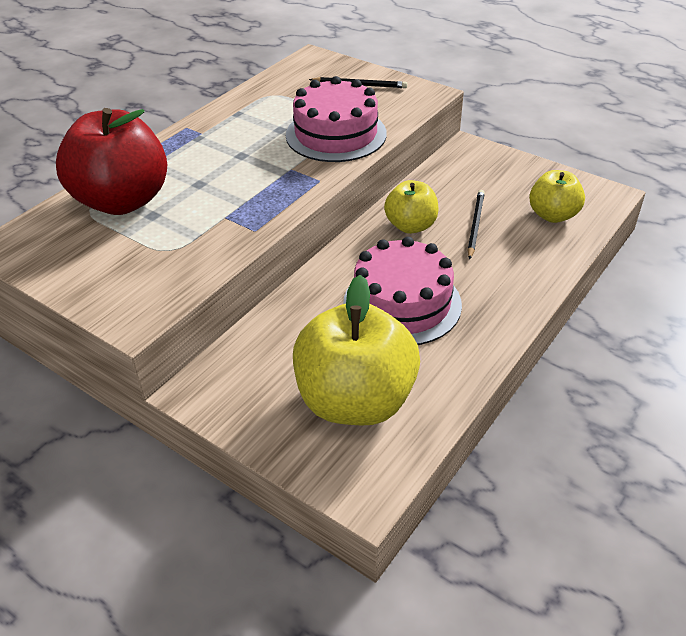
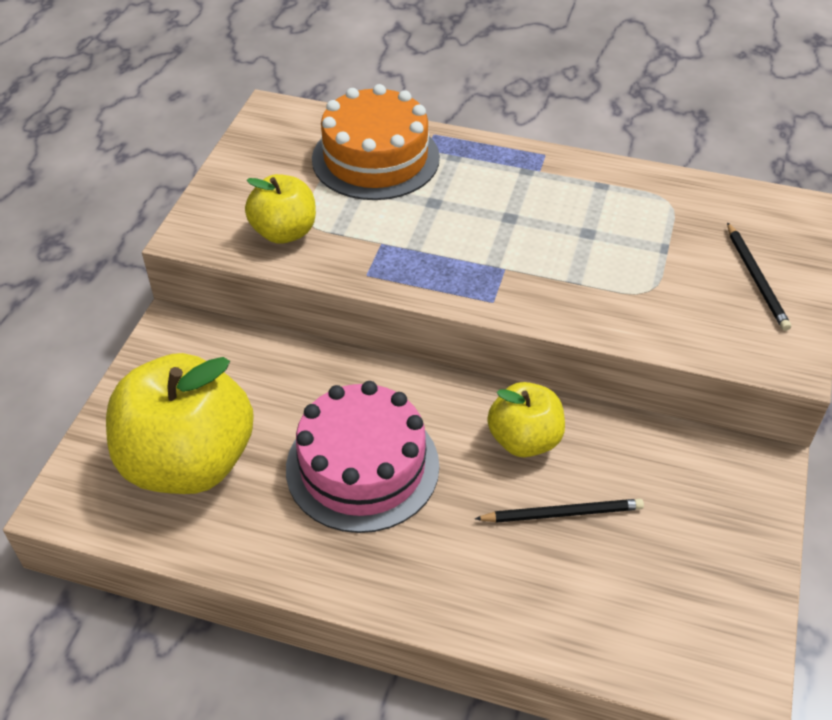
camera: 70 degrees right, 5 degrees up
(122, 201) = (375, 158): red apple -> orange cake
(336, 134) = (607, 288): pink cake -> none
(553, 215) = (637, 611): yellow apple -> yellow apple (284, 232)

